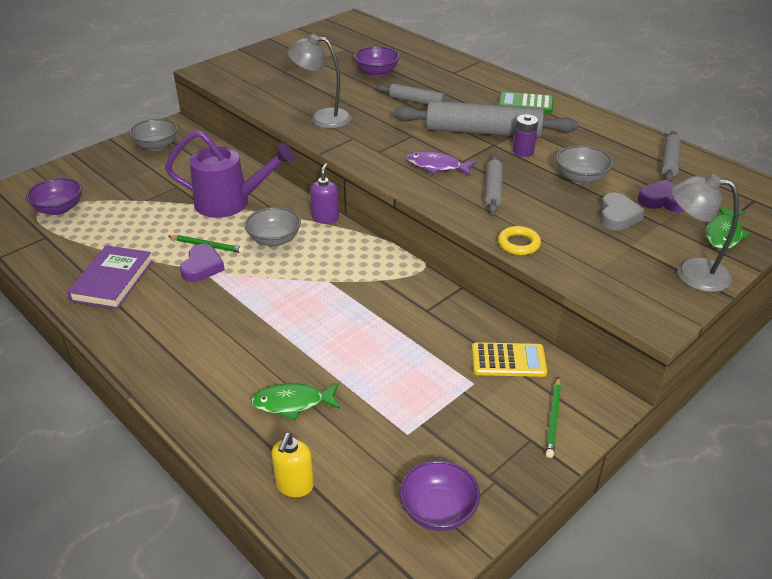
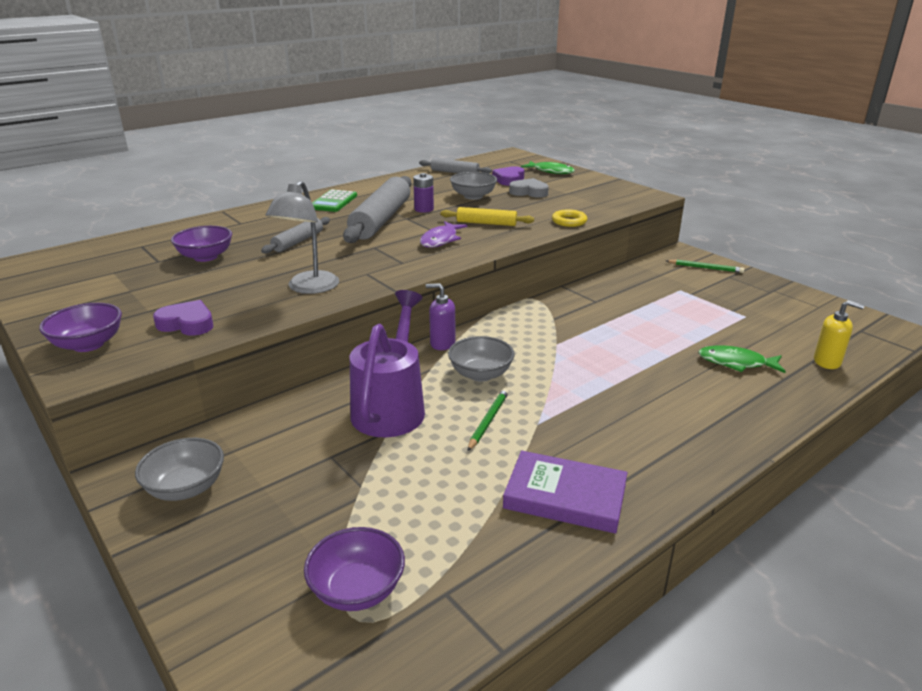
camera: 85 degrees left, 10 degrees down
(202, 267) = (533, 422): purple heart -> purple heart (187, 324)
(292, 403) = (736, 363): green fish -> green fish turned 105 degrees clockwise
(438, 510) = (812, 309): purple bowl -> purple bowl (88, 344)
(493, 190) = (486, 223): grey rolling pin -> yellow rolling pin
(508, 360) = (650, 276): yellow calculator -> none
(691, 273) = (597, 183): grey lamp -> none

